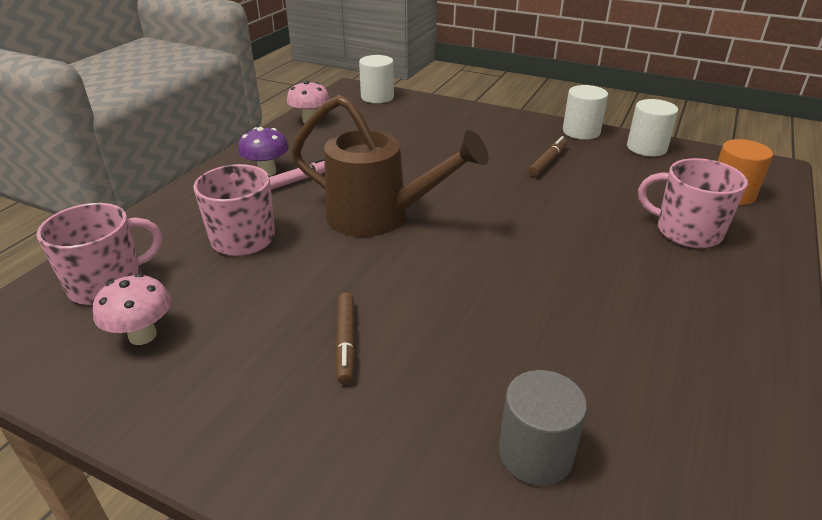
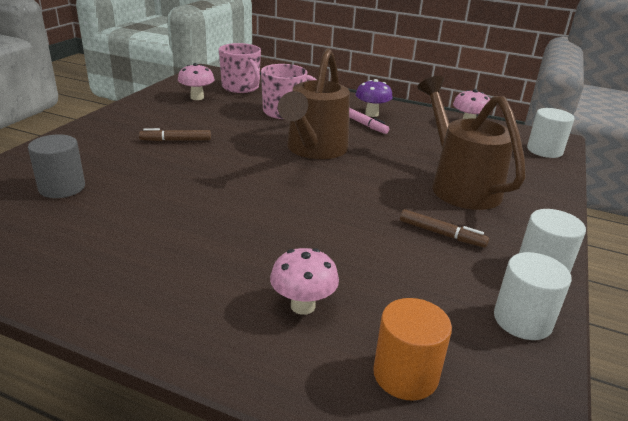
camera: 85 degrees right, 5 degrees down
(456, 143) = (459, 185): none -> brown watering can
(687, 231) = (303, 306): pink mug -> pink mushroom

